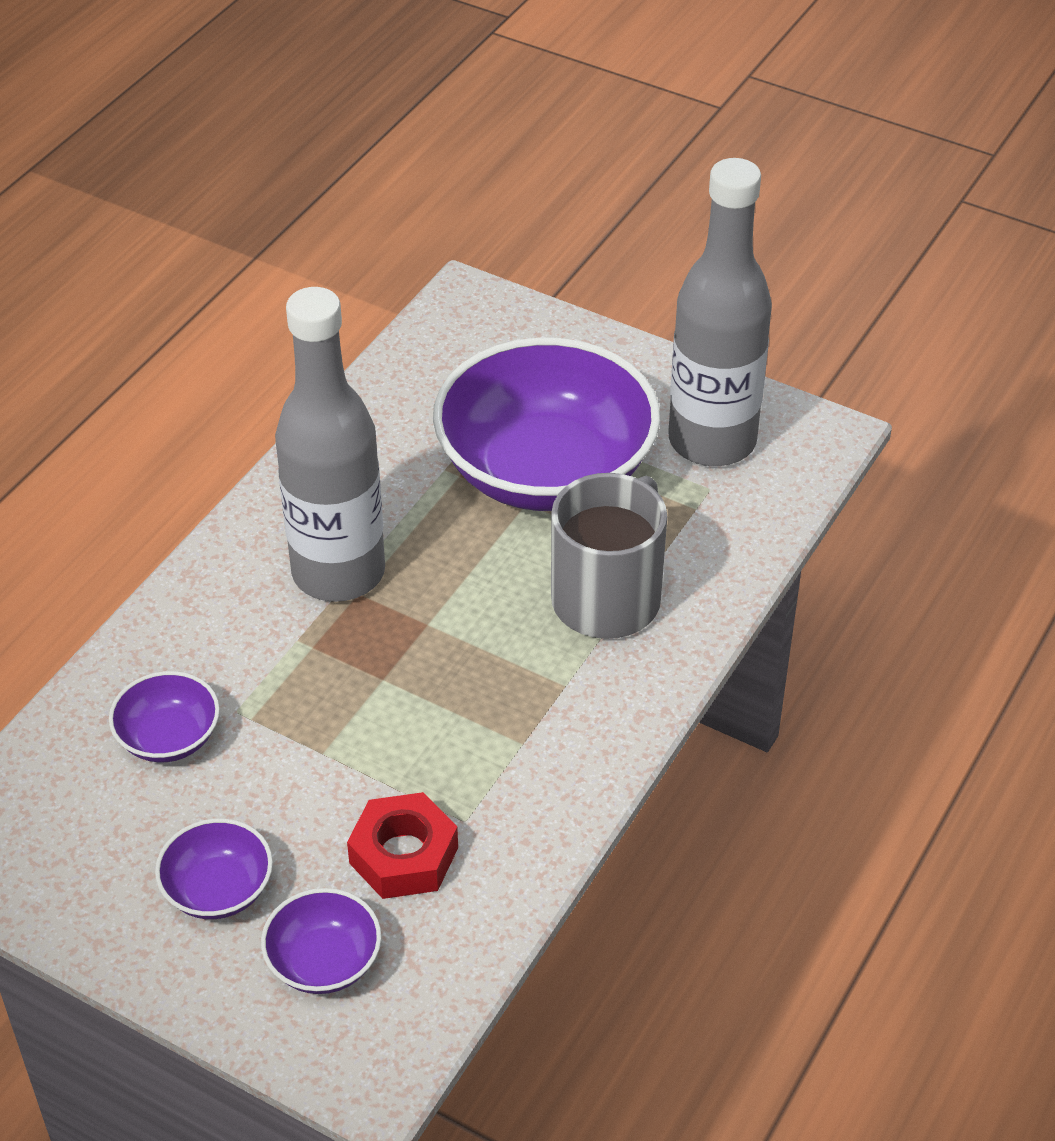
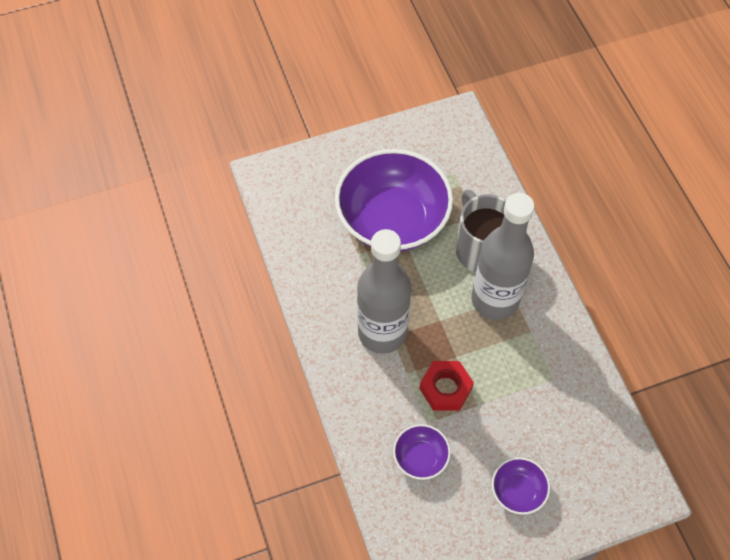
camera: 50 degrees left, 15 degrees up
(324, 961) = (583, 476): purple bowl -> none
(404, 855) = (553, 412): red nut -> red nut (445, 388)
(712, 441) = (429, 153): grey bottle -> grey bottle (495, 300)

